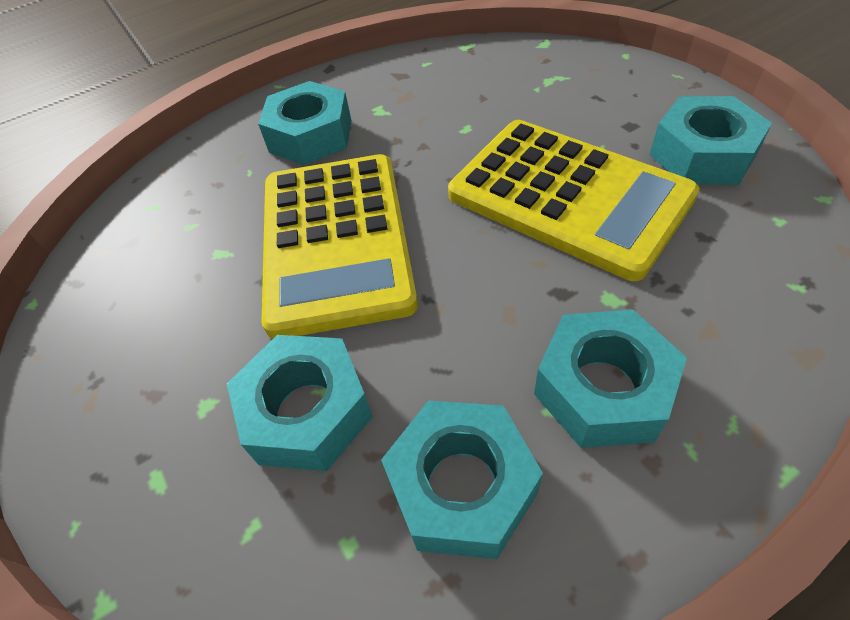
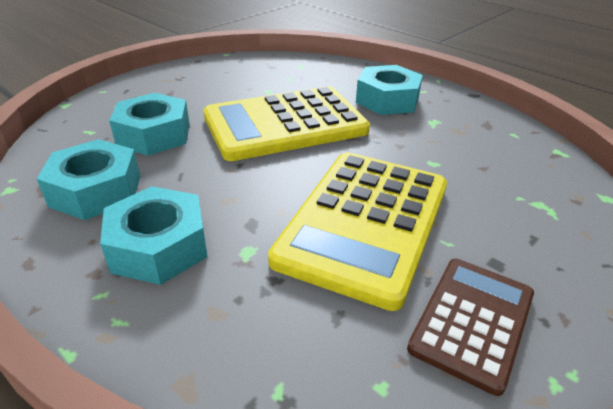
camera: 70 degrees right, 15 degrees down
(702, 155) = (472, 321): turquoise nut -> brown calculator

